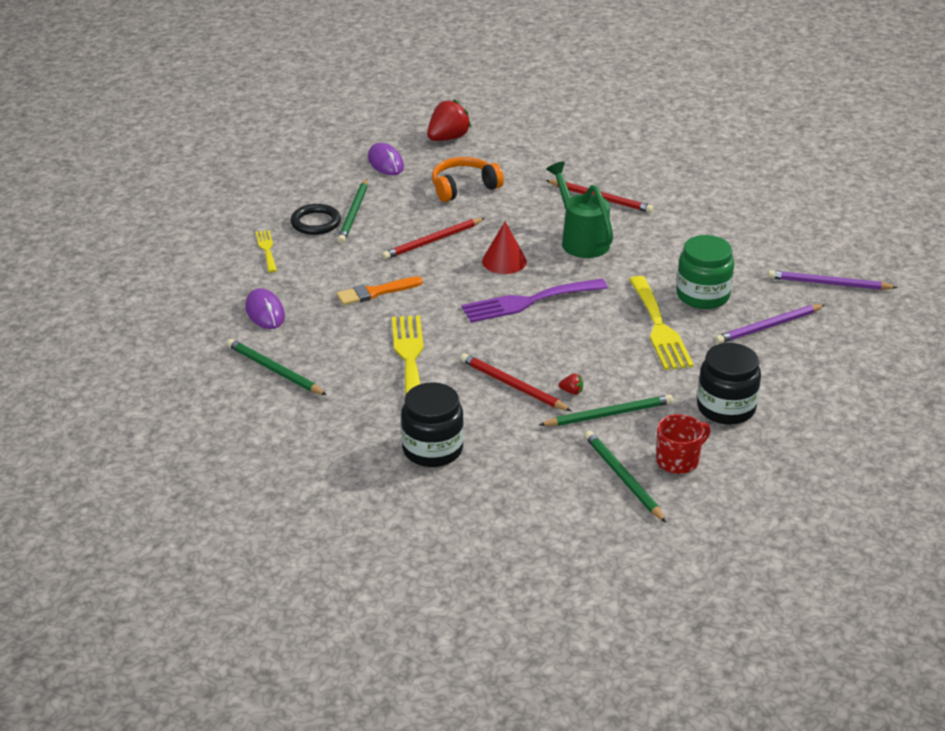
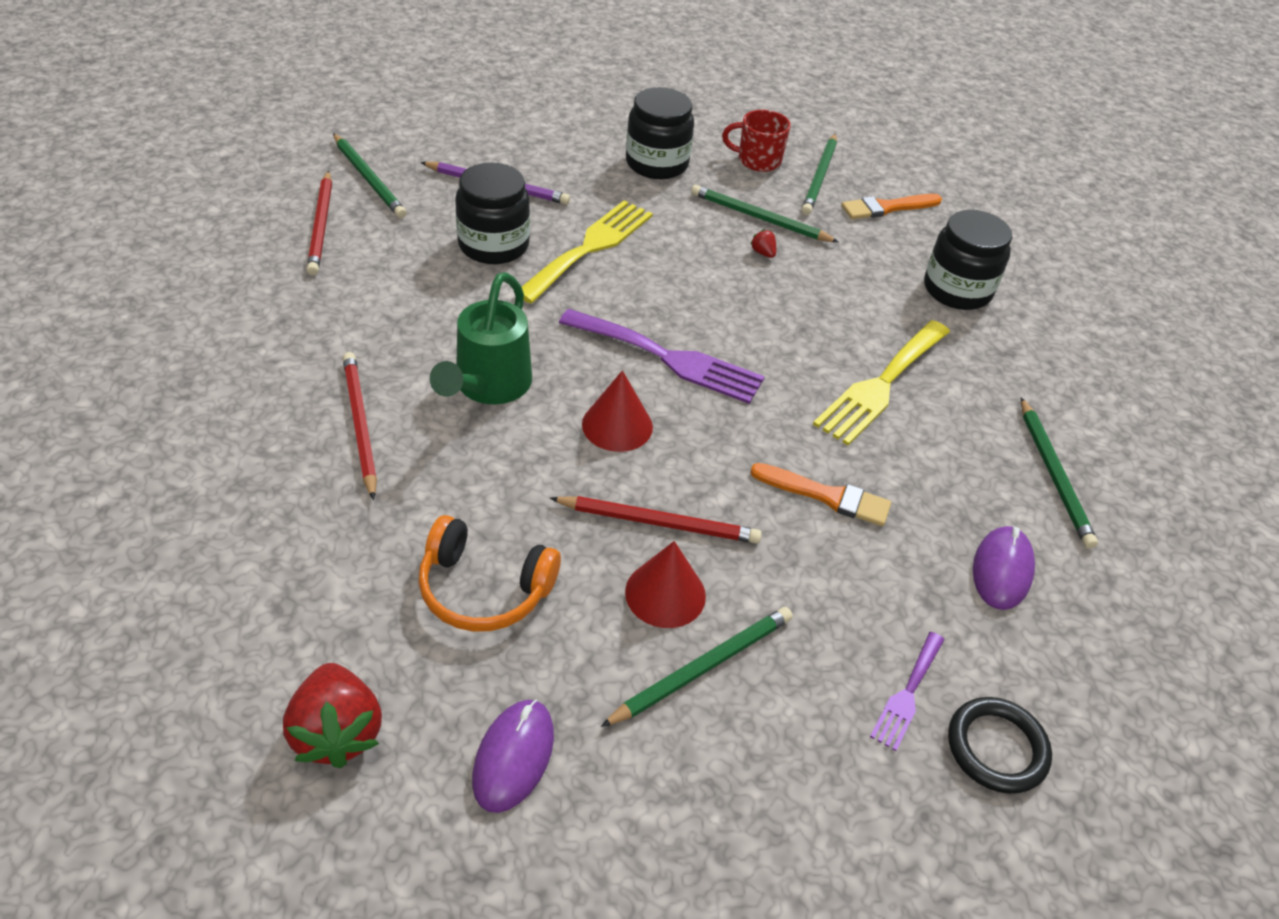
camera: 140 degrees left, 10 degrees up
(266, 249) = (907, 694): yellow fork -> purple fork
(315, 222) = (780, 695): black ring -> black ring (996, 748)
(397, 223) = (665, 594): none -> red cone
(448, 138) = (337, 732): red strawberry -> red strawberry turned 105 degrees counterclockwise
(512, 385) = (810, 292): red pencil -> red pencil (321, 225)
(548, 485) = (887, 207): none -> orange brush
(702, 295) = (493, 245): green jar -> black jar
(828, 284) = (369, 179): purple pencil -> green pencil

